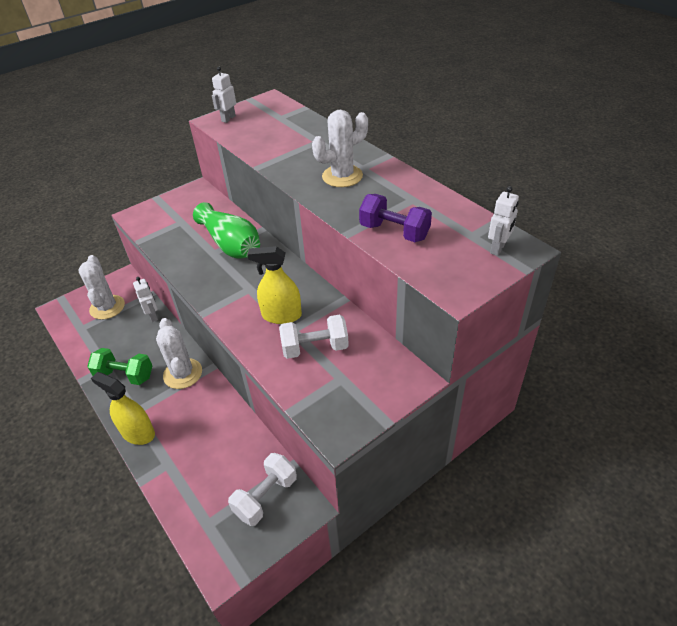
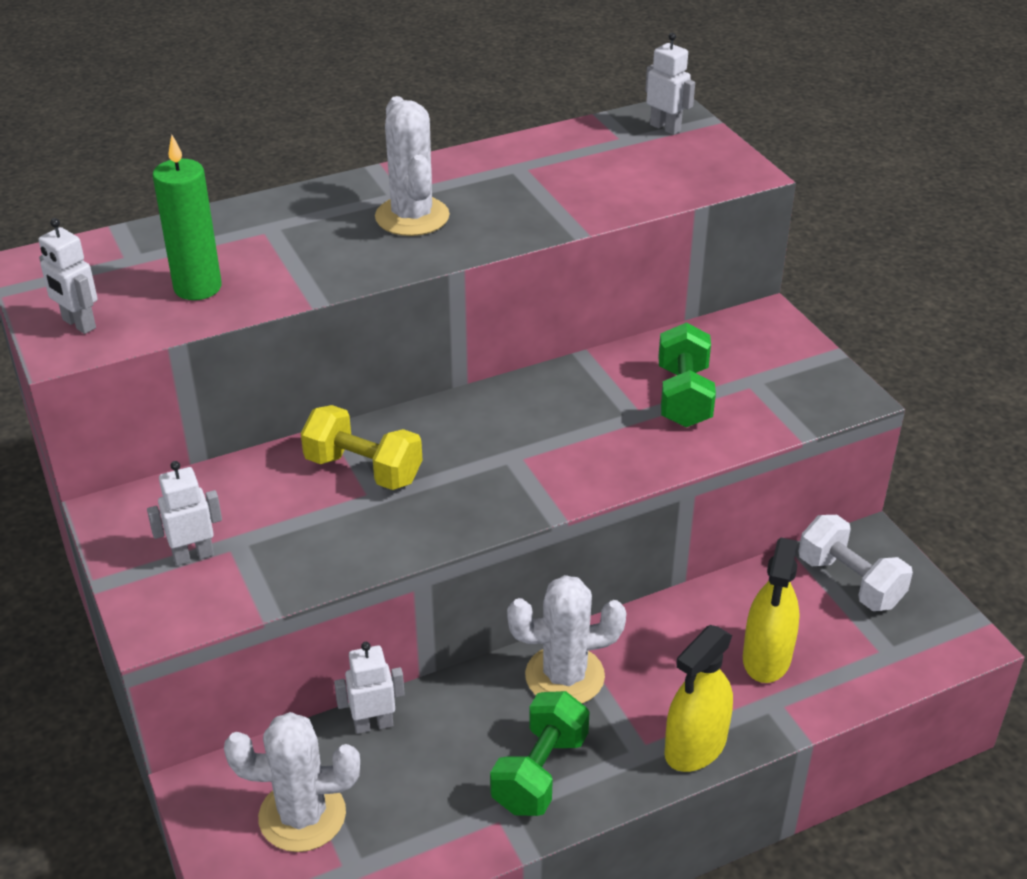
camera: 80 degrees left, 5 degrees down
(172, 213) = (193, 555): none -> white robot
(231, 244) = (363, 470): green vase -> yellow dumbbell
(261, 136) = (197, 287): none -> green candle
(281, 315) = (597, 423): yellow spray bottle -> yellow spray bottle (766, 658)
(315, 348) = (683, 397): white dumbbell -> green dumbbell
(394, 232) = (594, 194): purple dumbbell -> none

